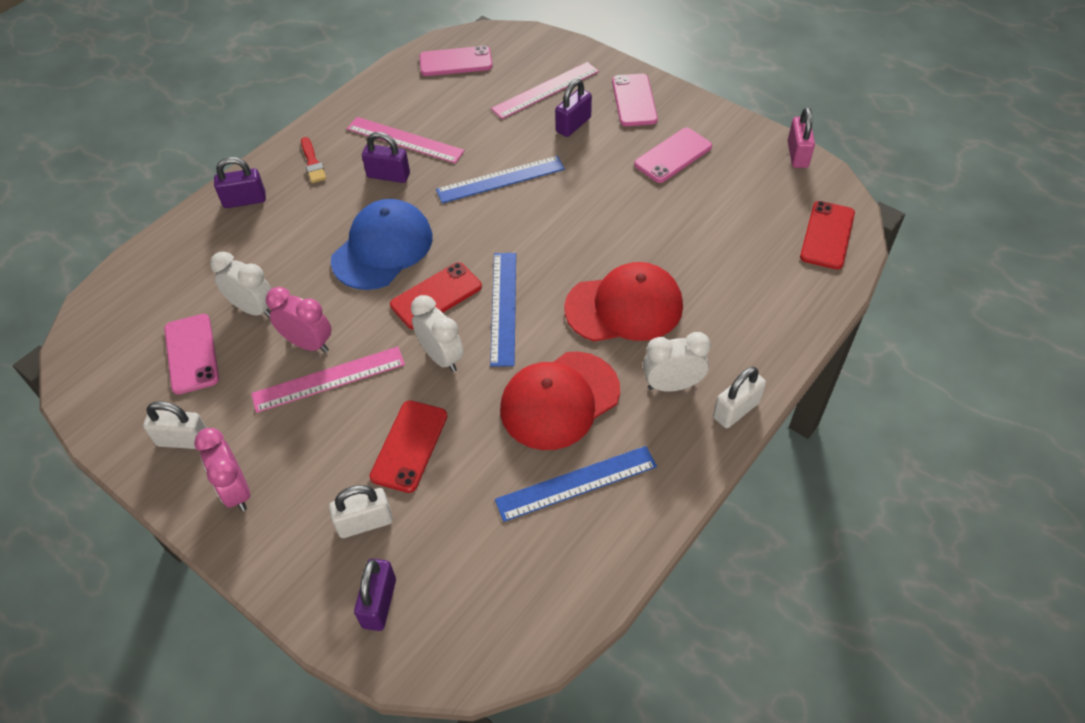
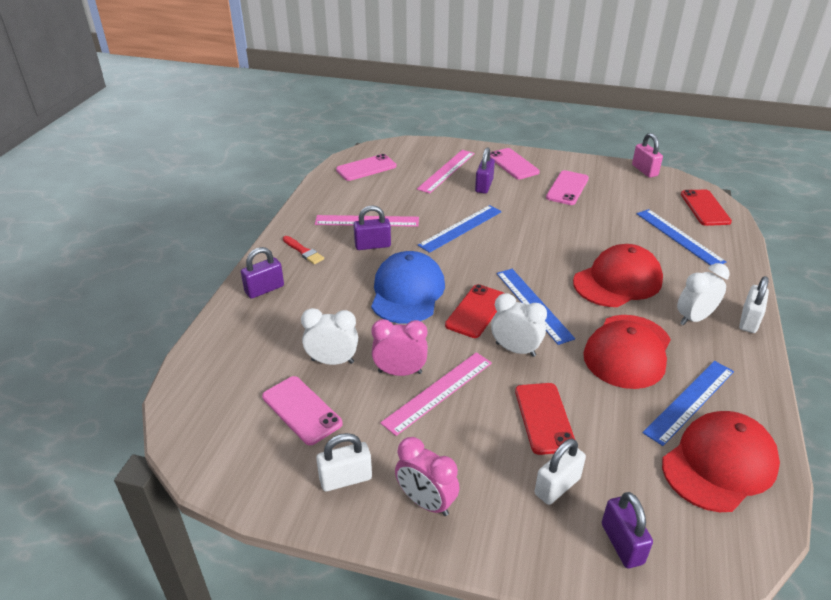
camera: 25 degrees left, 15 degrees down
(545, 563) = (719, 464): none -> red cap
(753, 268) = (679, 237): none -> blue ruler

